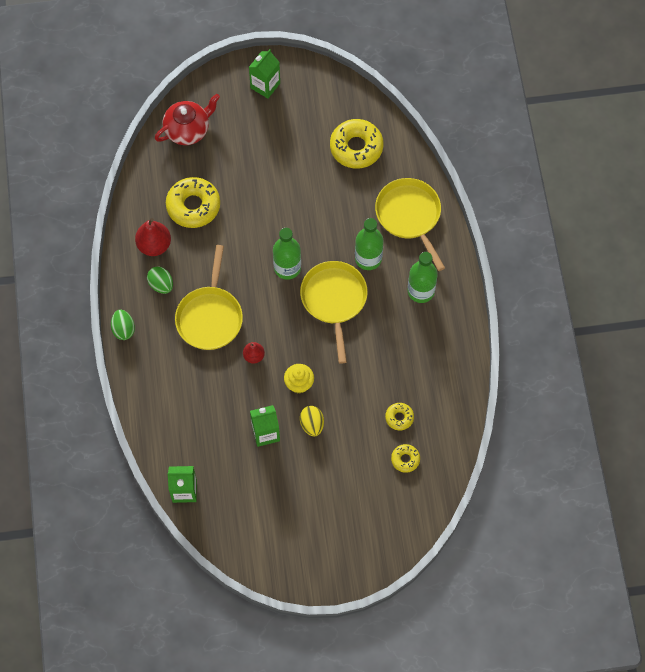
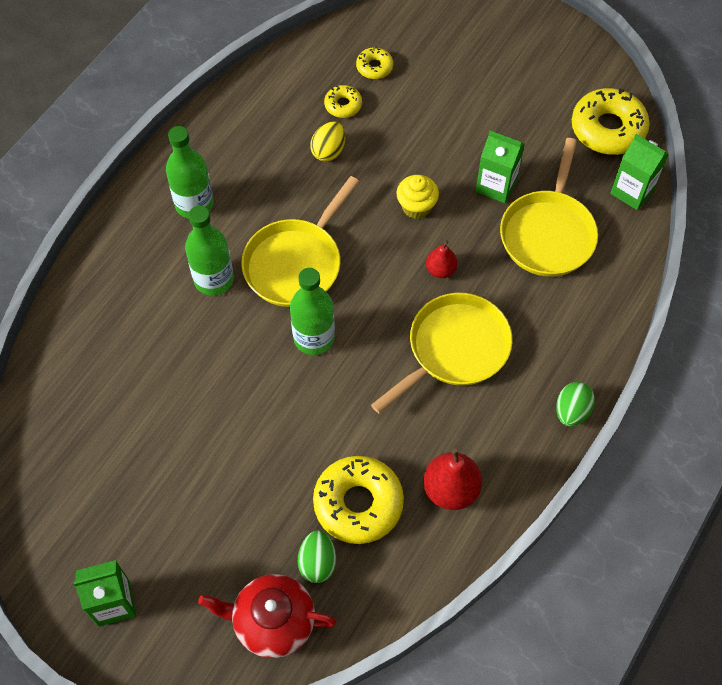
camera: 140 degrees left, 5 degrees down
(161, 285) = (482, 431): green egg -> green egg (317, 562)
(312, 424) = (439, 160): yellow egg -> yellow egg (328, 151)
(356, 147) = (91, 420): yellow donut -> yellow donut (608, 129)
(410, 216) = (119, 291): yellow pan -> yellow pan (548, 233)

